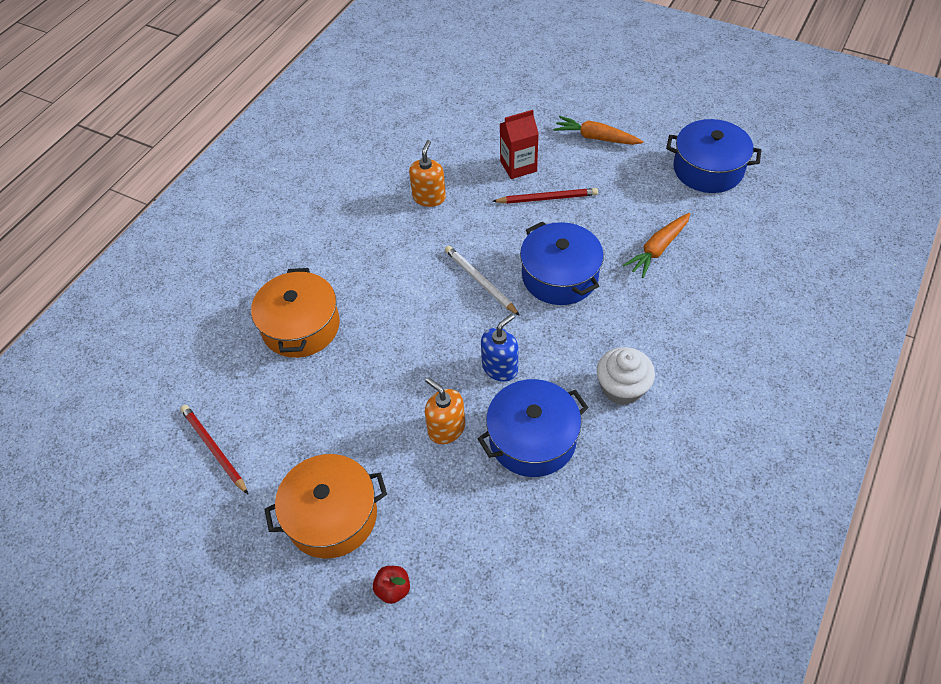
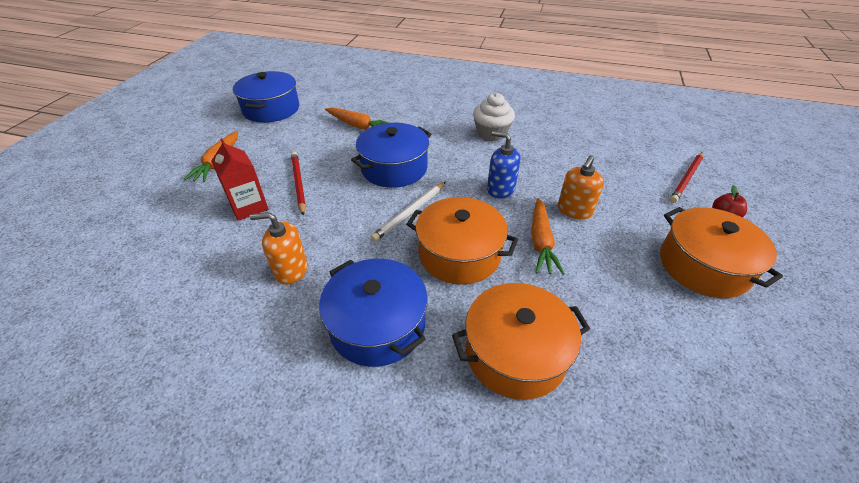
camera: 105 degrees left, 10 degrees down
(214, 449) = (724, 396): red pencil -> red pencil (687, 178)
(408, 380) = (541, 242): none -> orange carrot
(413, 311) = (459, 254): none -> orange pot
(532, 439) = (555, 166): blue pot -> blue pot (377, 325)

